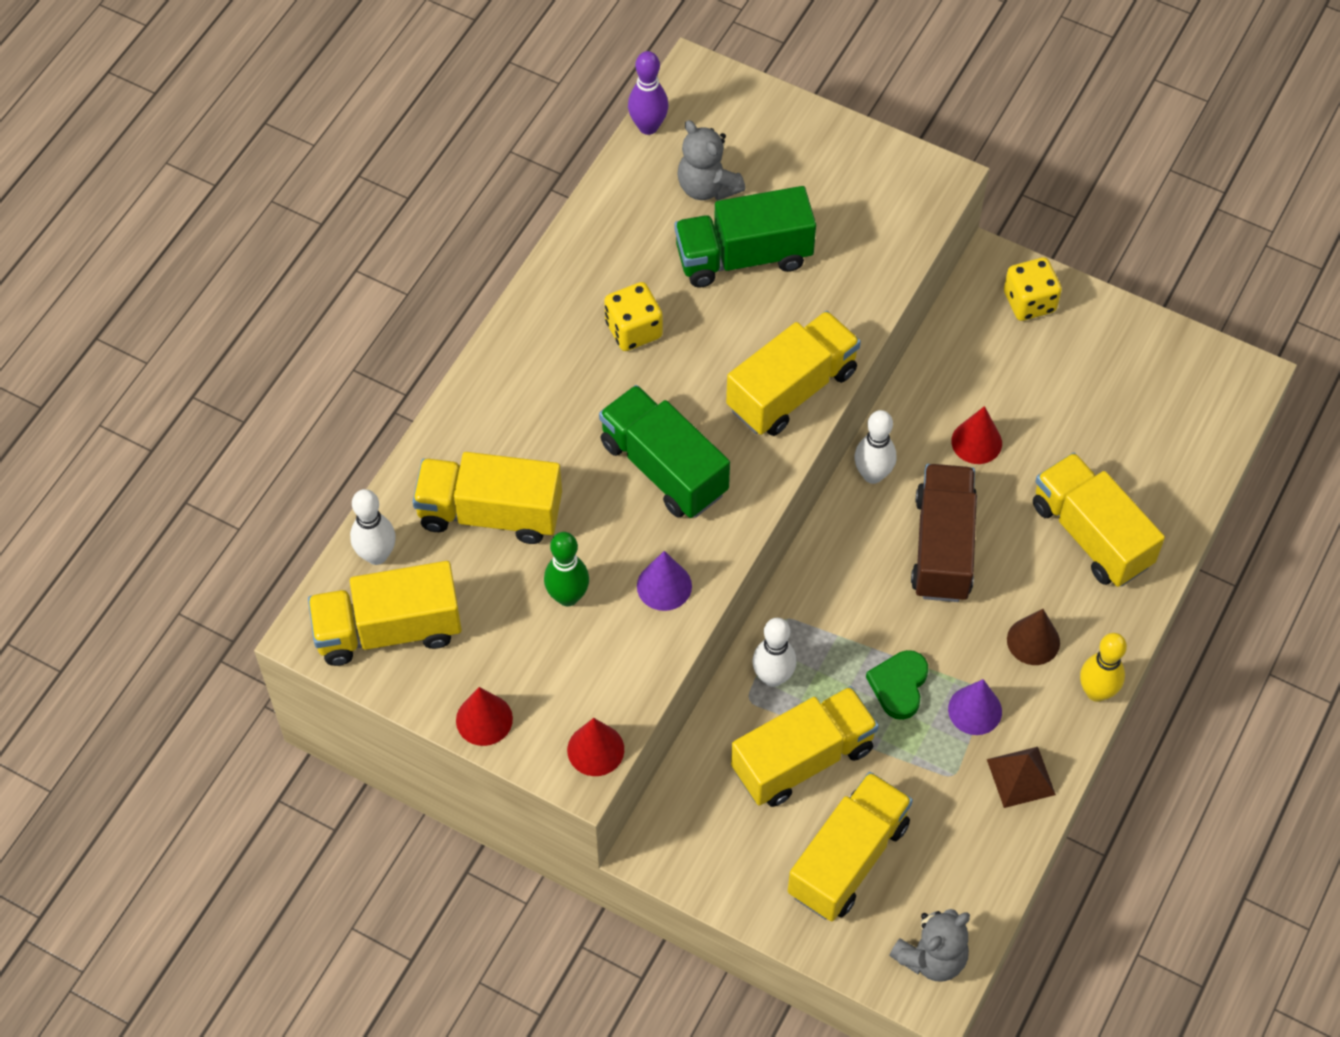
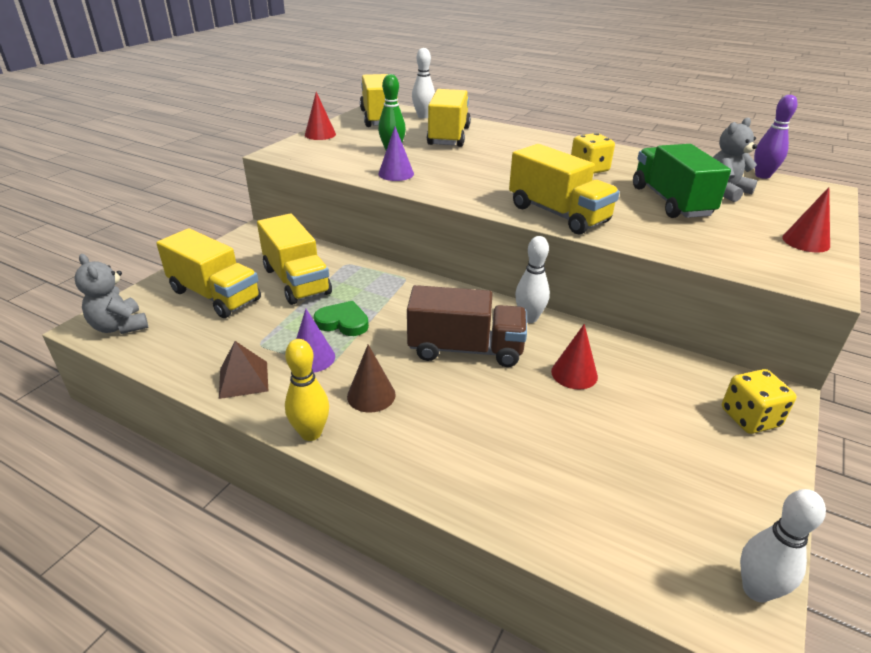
camera: 90 degrees right, 25 degrees down
(595, 749) = (290, 156): red cone -> red cone (805, 241)
(663, 468) = (484, 175): green truck -> none
(773, 677) = (361, 272): white bowling pin -> white bowling pin (756, 590)
(1091, 535) = (484, 443): yellow truck -> none

